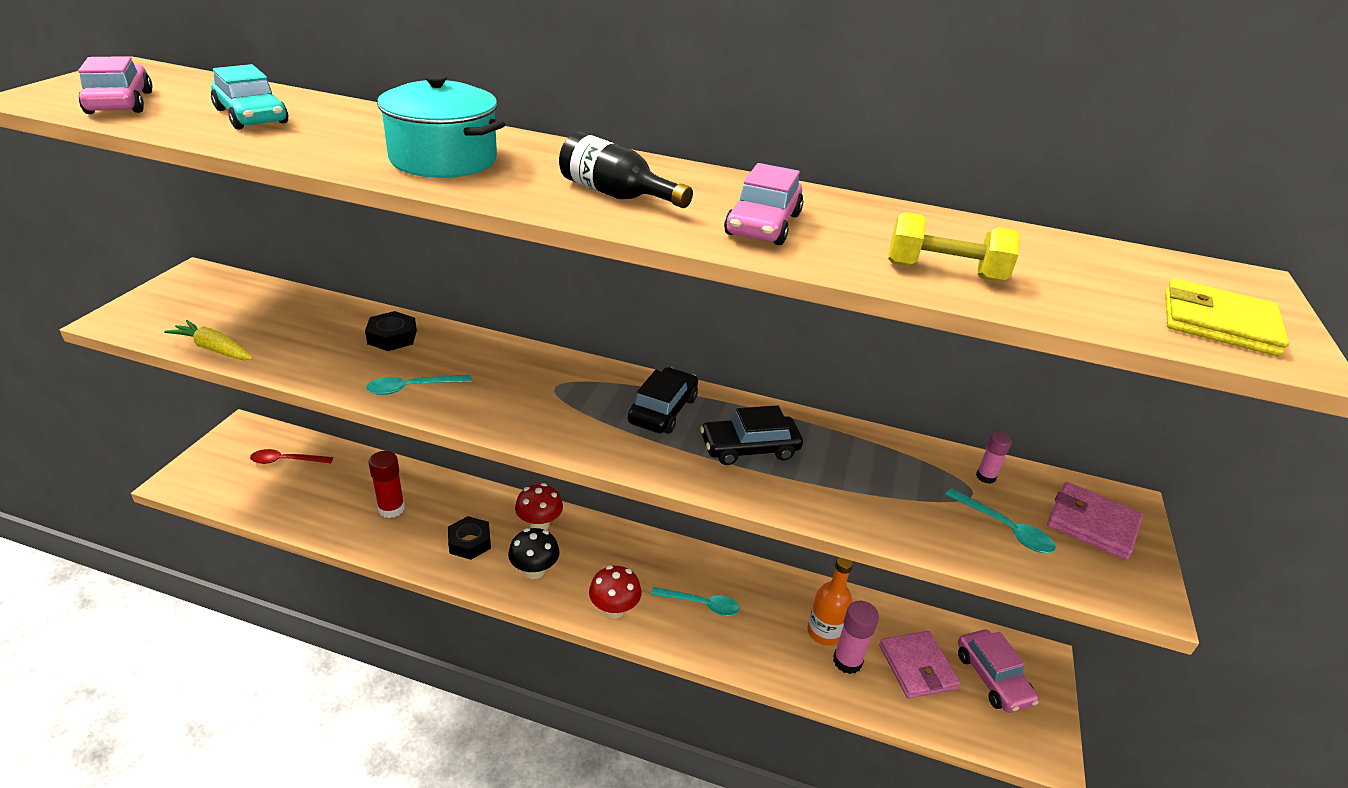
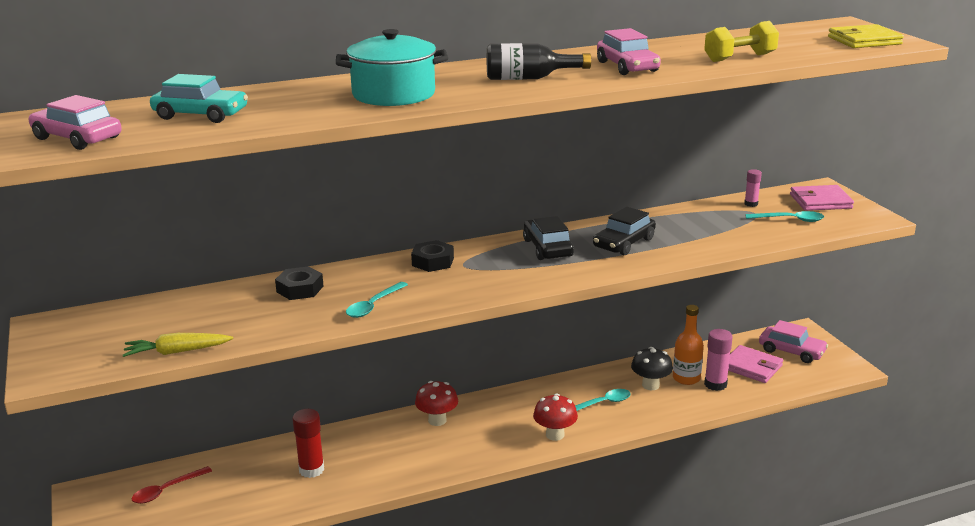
camera: 35 degrees left, 10 degrees down
(469, 542) = (403, 455): black nut -> black nut (433, 262)
(534, 571) = (473, 445): black mushroom -> black mushroom (650, 385)

